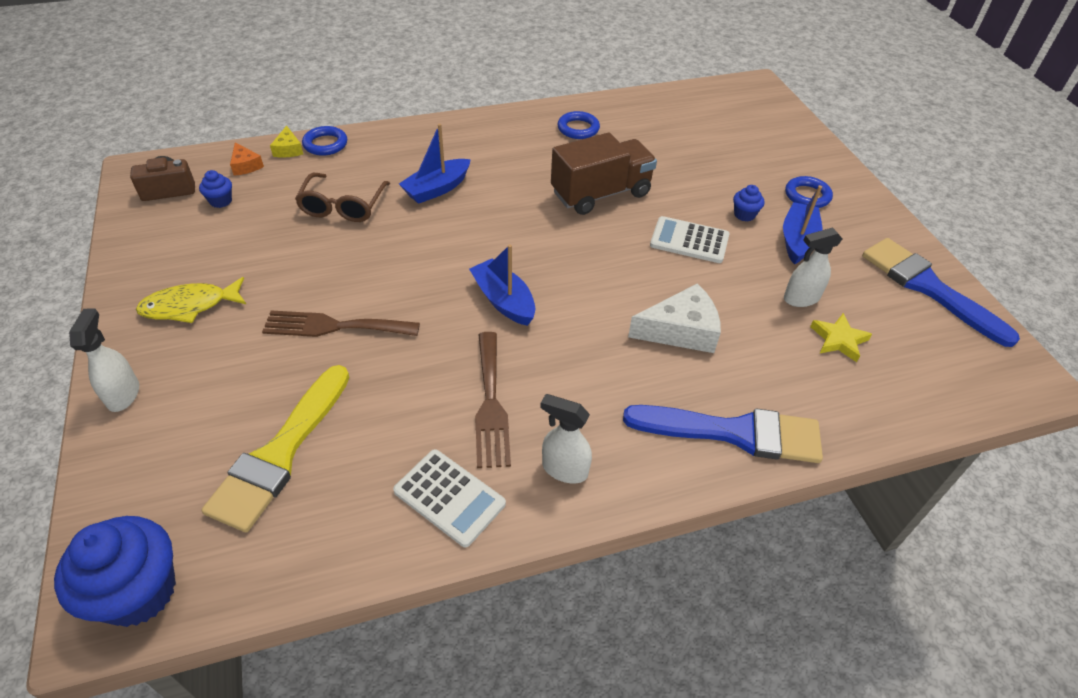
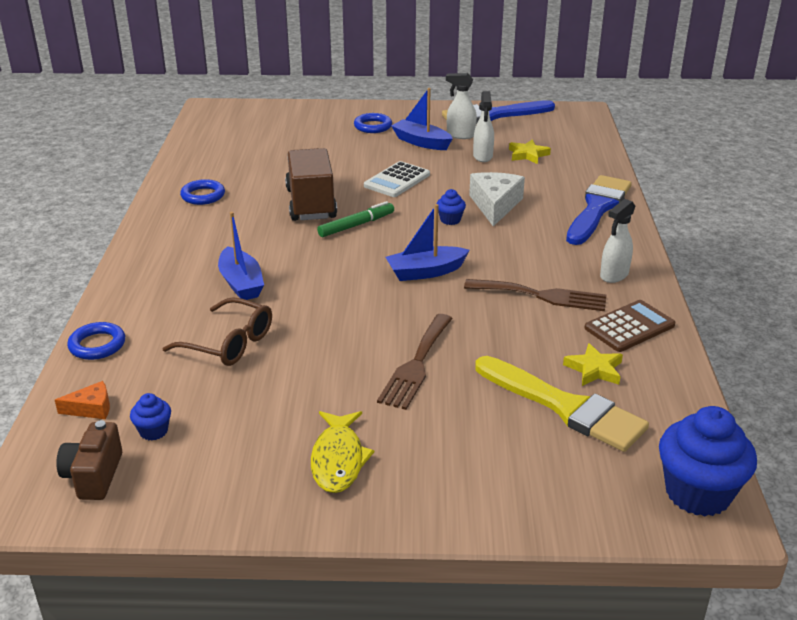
camera: 70 degrees left, 15 degrees down
(124, 394) = (457, 509): white spray bottle -> white spray bottle (460, 135)
(288, 149) = (84, 373): yellow cheese -> none
(353, 471) = (594, 369): none -> yellow star
(449, 497) = (629, 327): white calculator -> brown calculator
(574, 233) = (356, 225): none -> green marker
(744, 215) = (379, 153): blue cupcake -> blue cupcake (450, 220)

